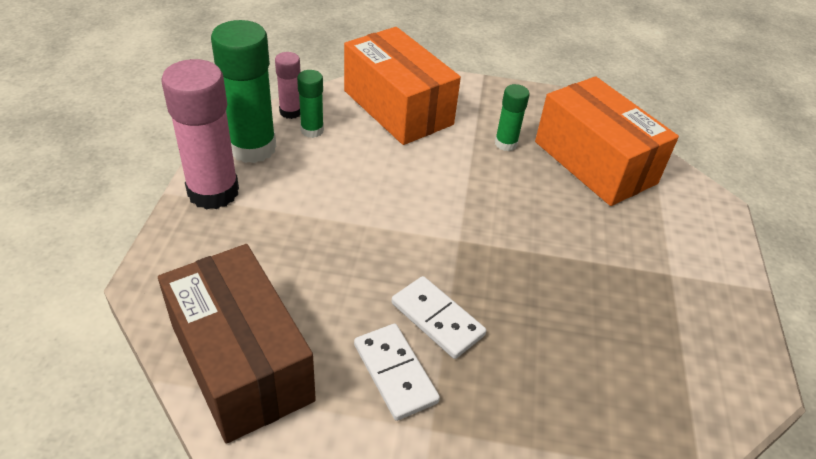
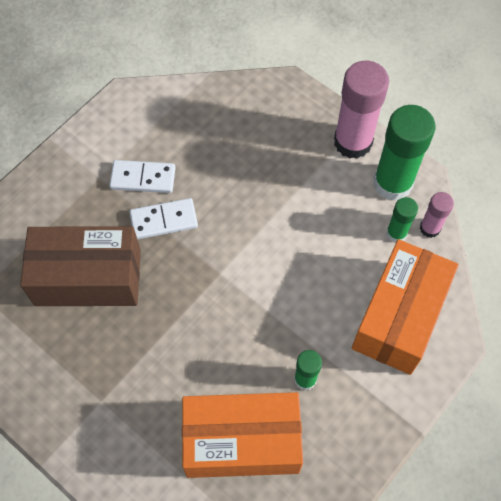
camera: 125 degrees right, 20 degrees up
(241, 362) = (199, 109): brown box -> brown box (88, 277)
(397, 107) = (399, 316): orange box -> orange box turned 60 degrees counterclockwise

